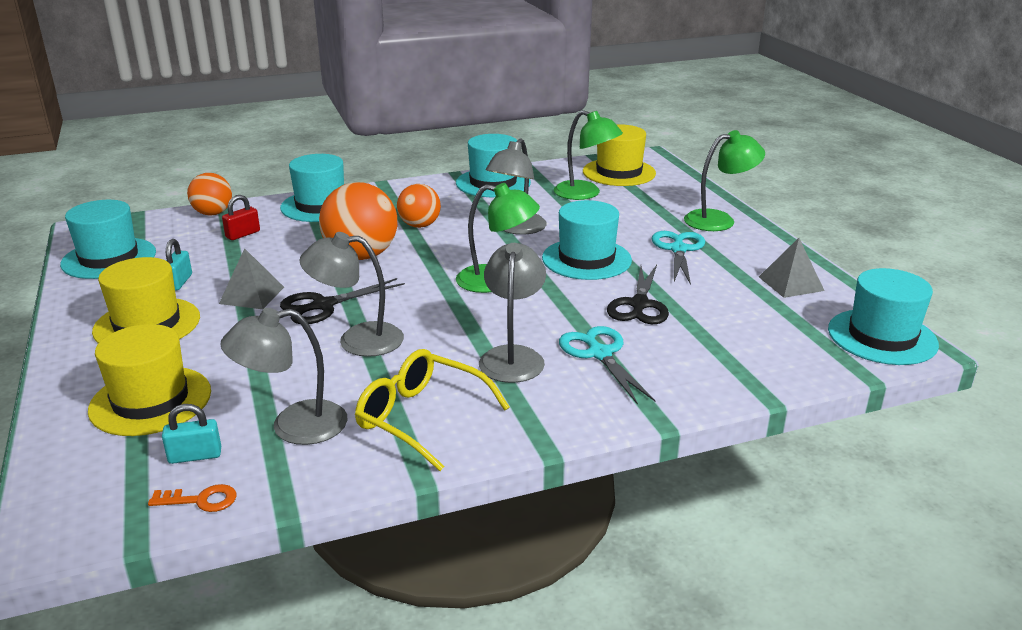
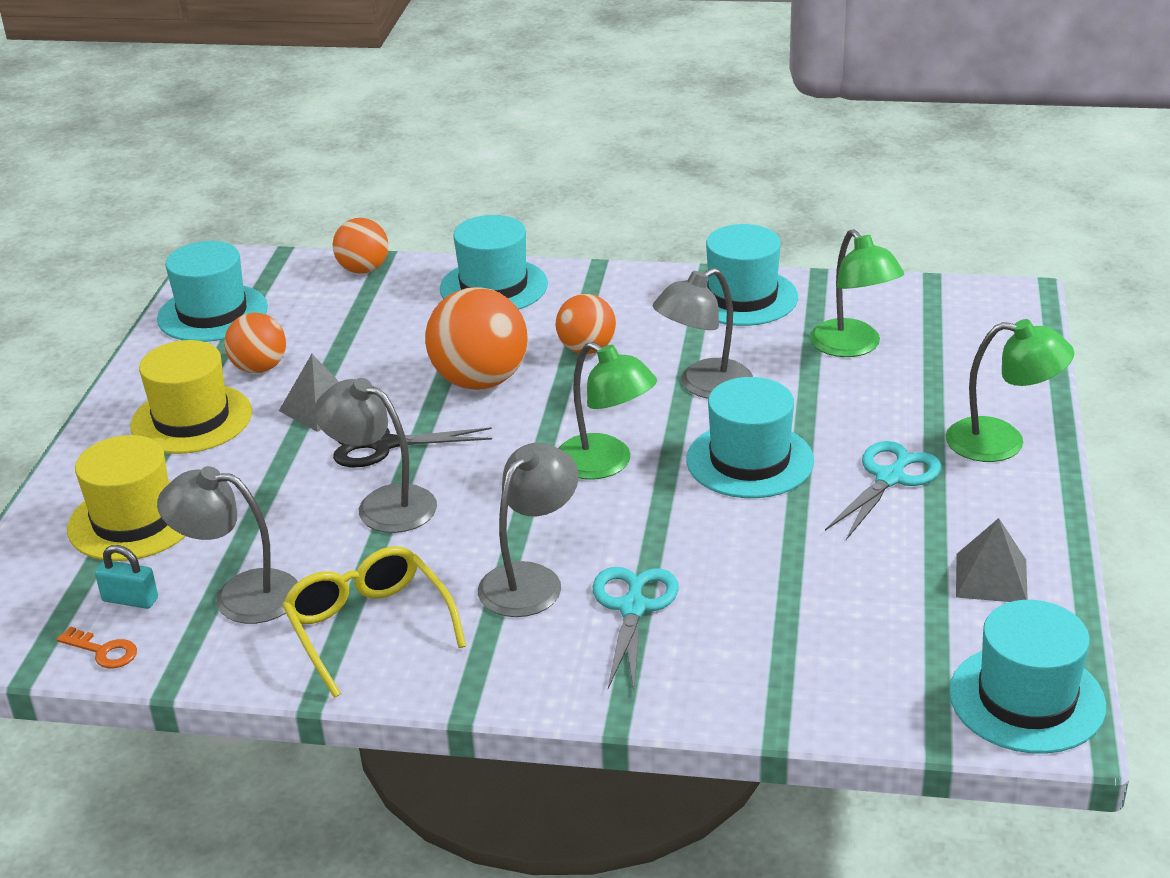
camera: 30 degrees right, 5 degrees up
(179, 282) = (259, 368): turquoise padlock -> orange ball
(243, 234) = (373, 312): red padlock -> none
(619, 172) = (939, 318): yellow hat -> none
(639, 304) = (750, 551): black scissors -> none

